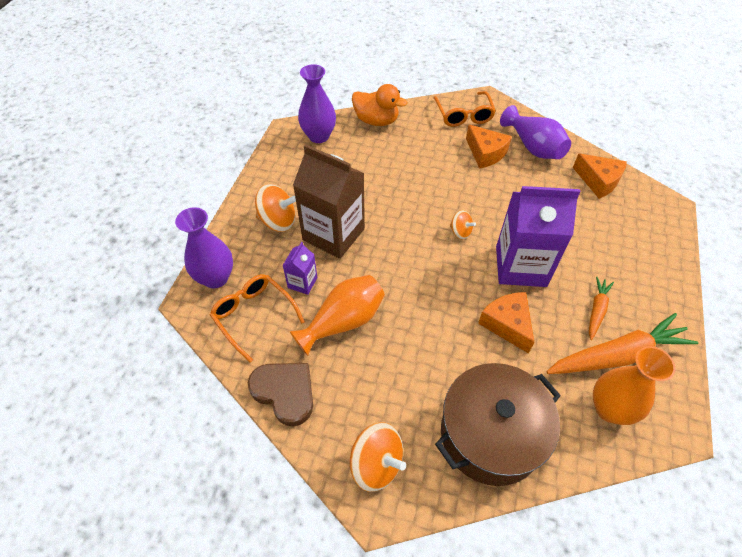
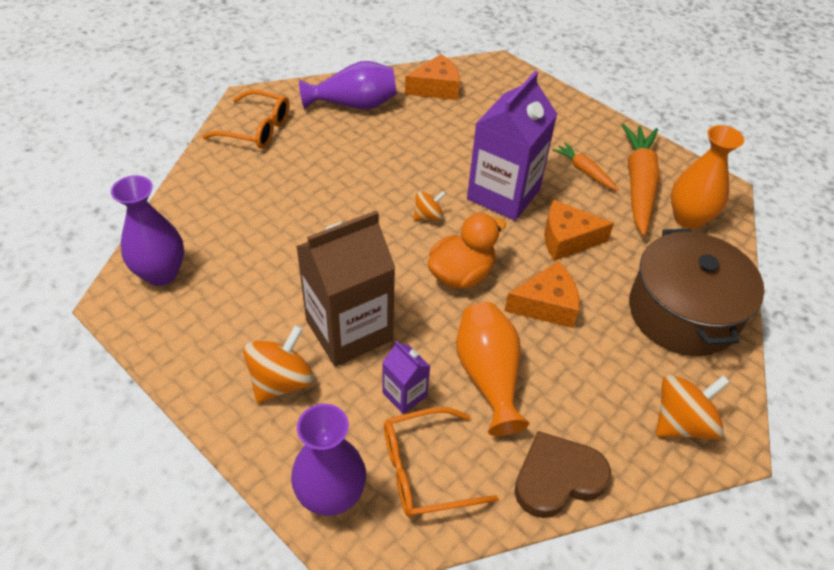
camera: 65 degrees left, 5 degrees down
(376, 121) = (190, 205): orange duck -> orange duck (461, 274)
(485, 153) = (331, 142): orange cheese -> orange cheese (546, 305)

